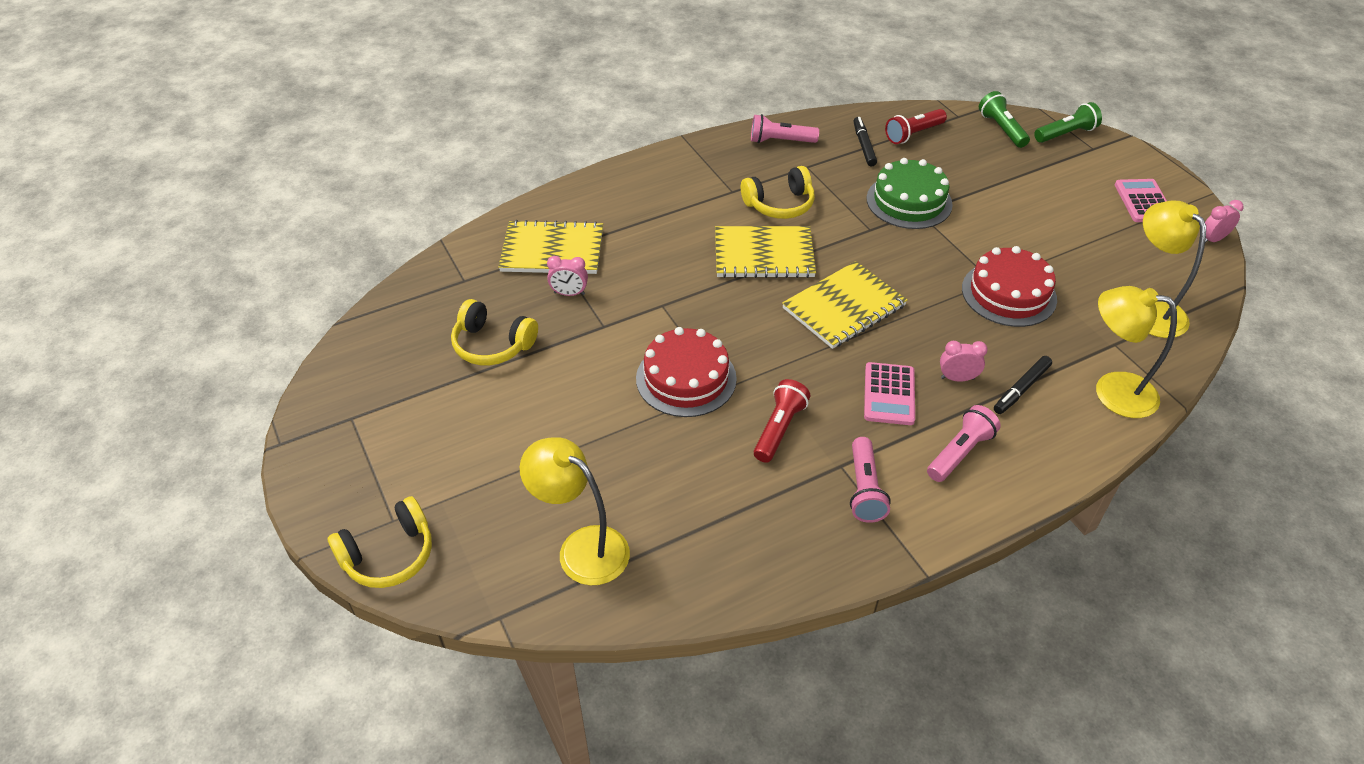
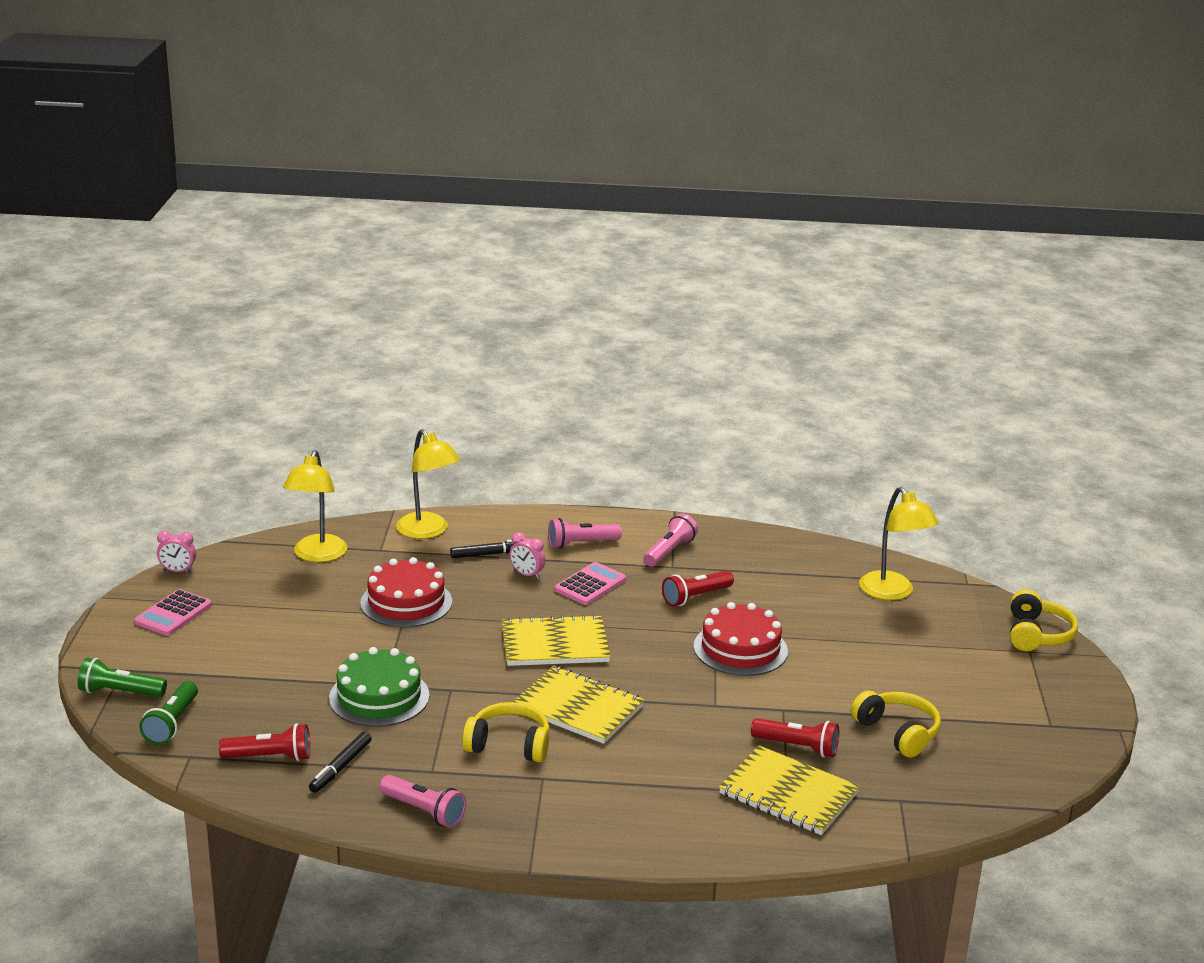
camera: 150 degrees left, 20 degrees down
(389, 555) = (1037, 634): yellow headphones -> yellow headphones turned 105 degrees clockwise
(569, 293) = (797, 747): pink clock -> red flashlight

